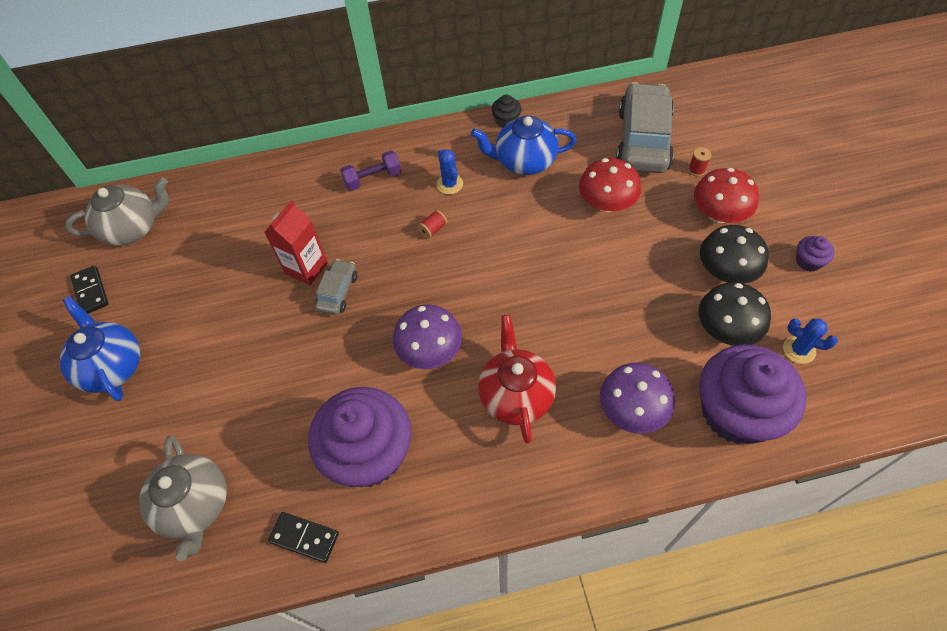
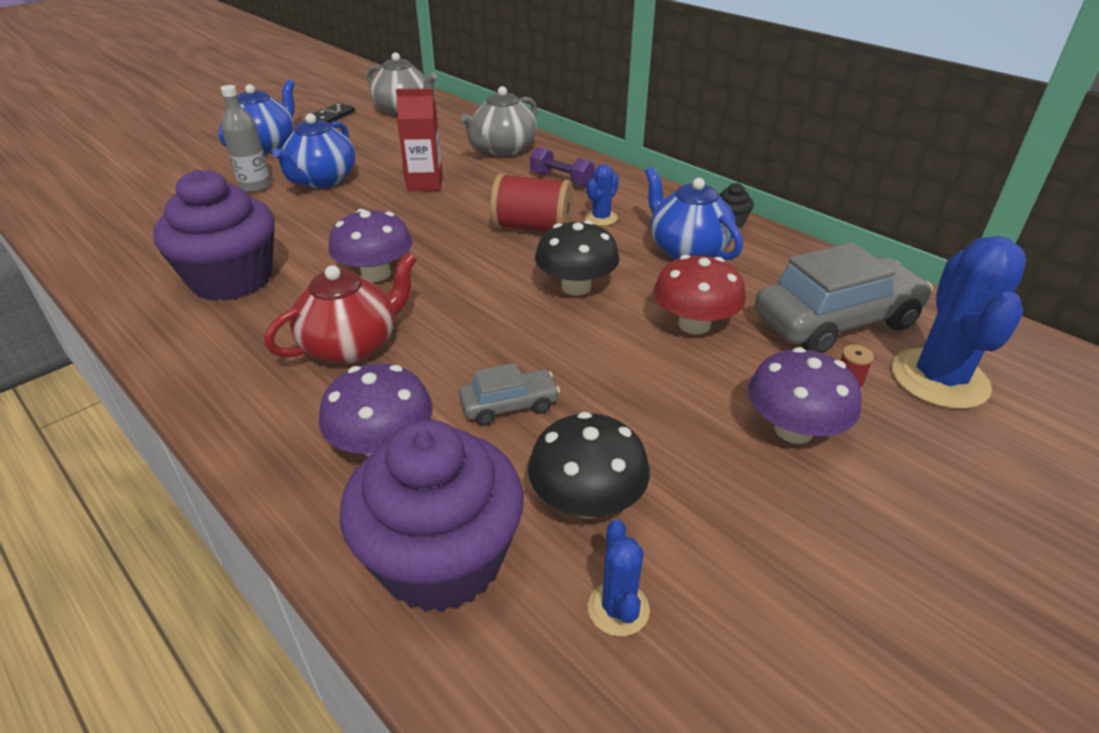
camera: 55 degrees right, 20 degrees down
(195, 505) = (145, 217): grey teapot -> grey teapot (503, 149)
(203, 397) = (255, 186): none -> grey bottle
(235, 340) = (322, 180): none -> blue teapot
(304, 538) = (125, 276): black domino -> none
(338, 292) = (410, 206): grey car -> grey car (509, 405)
(433, 229) = (532, 227): red spool -> red spool, size x2.46
(713, 132) = (939, 379): none -> blue cactus
(718, 214) = (793, 430): red mushroom -> purple mushroom
(726, 271) = (694, 469): black mushroom -> black mushroom (576, 287)
(808, 261) = (817, 568): purple cupcake -> none

